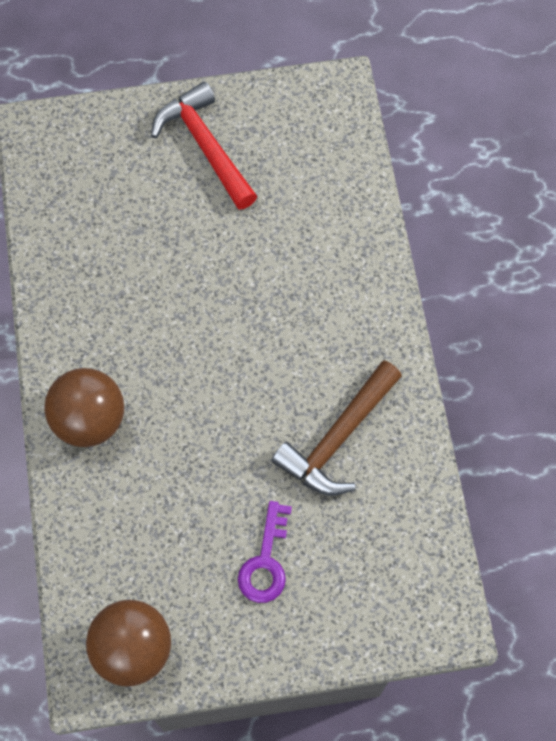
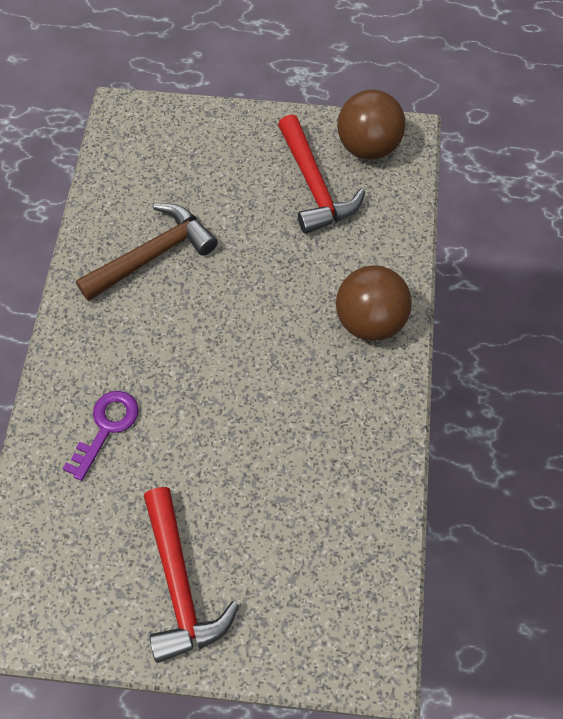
camera: 165 degrees left, 5 degrees down
(185, 574) = (314, 186): none -> red hammer
(265, 561) = (247, 180): purple key -> purple key (106, 427)

